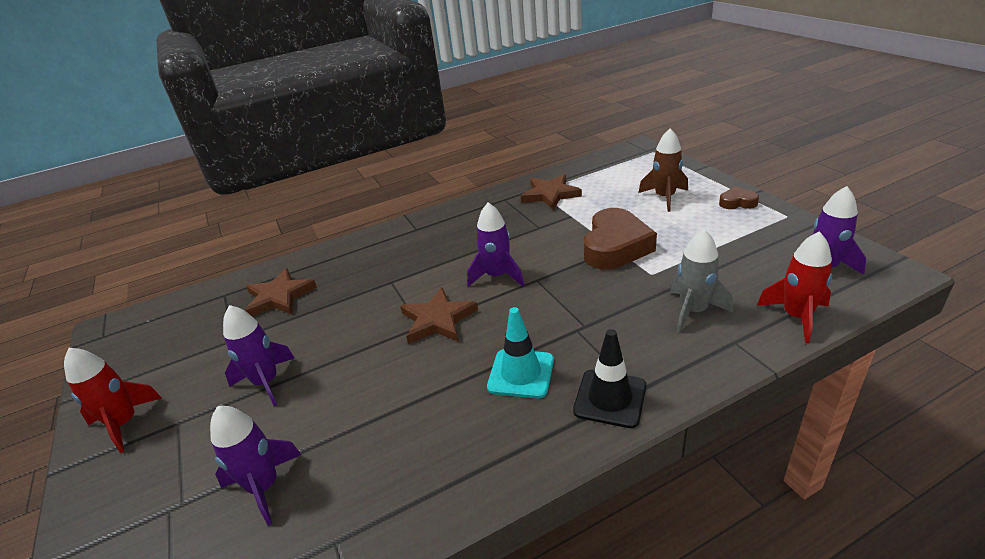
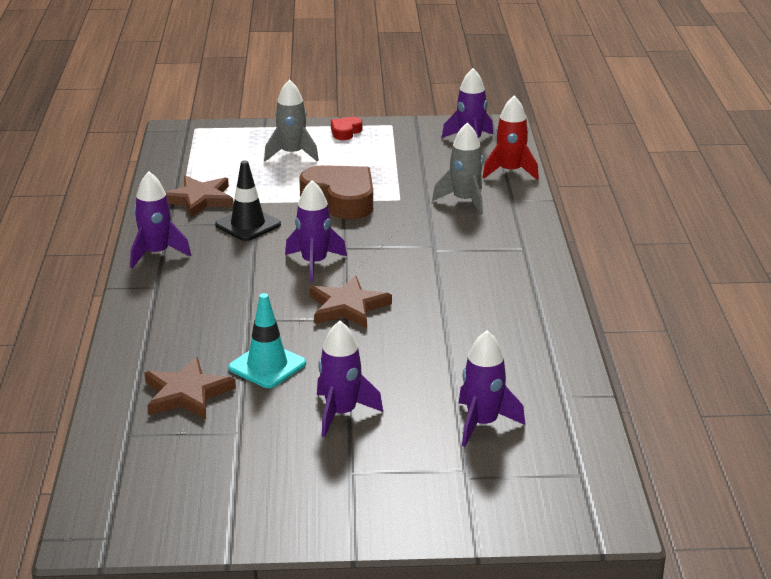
camera: 70 degrees left, 5 degrees down
(124, 423) = (318, 508): red rocket -> none
(460, 211) = (156, 254): none -> purple rocket
(521, 373) = (462, 286): turquoise traffic cone -> turquoise traffic cone (267, 366)
(610, 398) = (523, 260): black traffic cone -> black traffic cone (248, 225)
(664, 198) = (292, 154): brown rocket -> grey rocket
(737, 202) = (345, 132): brown heart -> red heart

